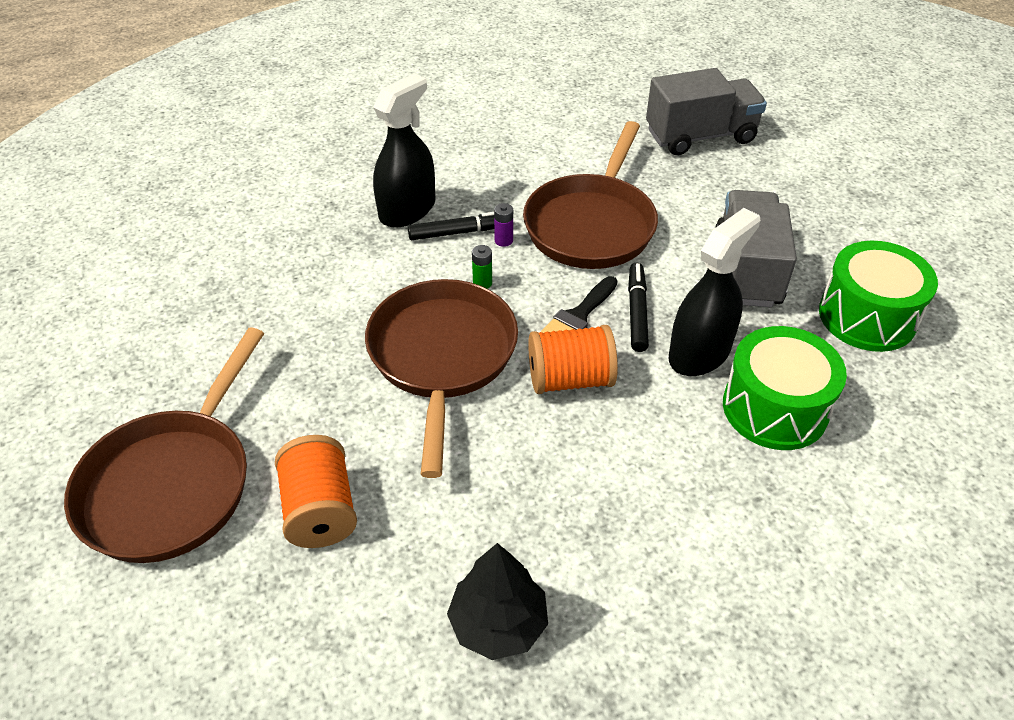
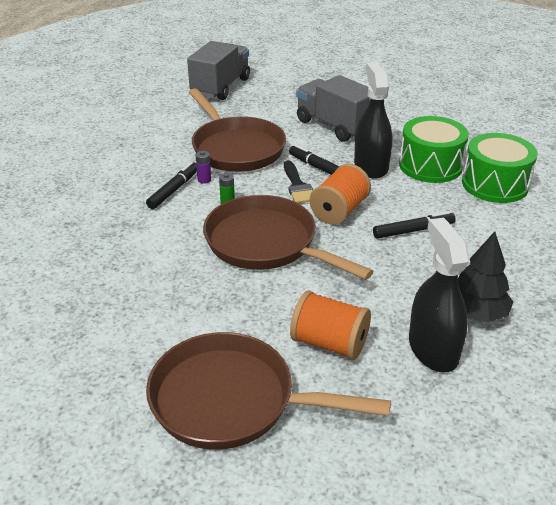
camera: 50 degrees left, 10 degrees down
(173, 483) = (232, 400): brown pan -> brown pan turned 135 degrees clockwise
(407, 210) = (123, 198): black spray bottle -> black spray bottle (433, 349)
(606, 470) = (413, 230): none -> black marker
(867, 316) = (405, 115): green drum -> green drum (495, 184)

